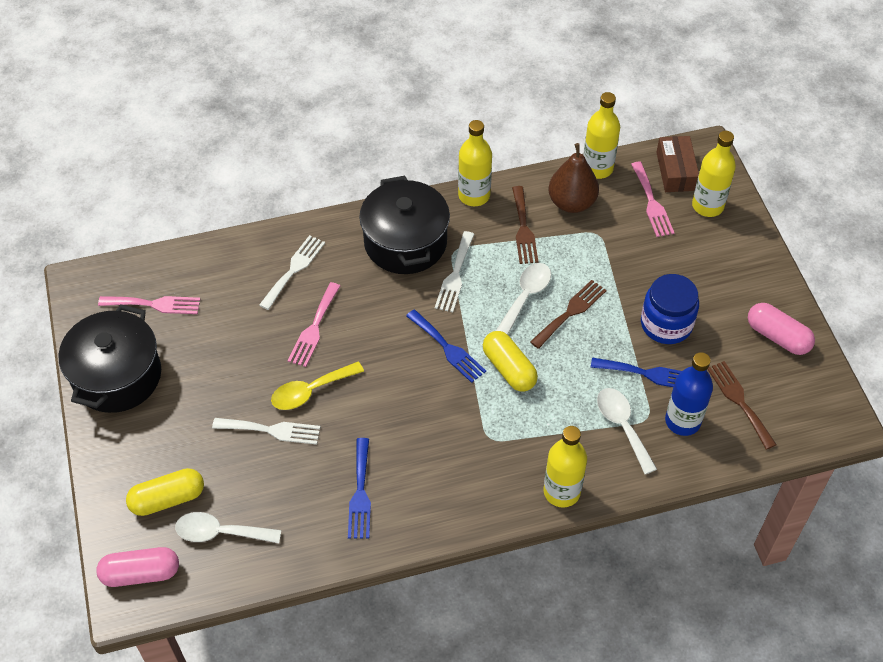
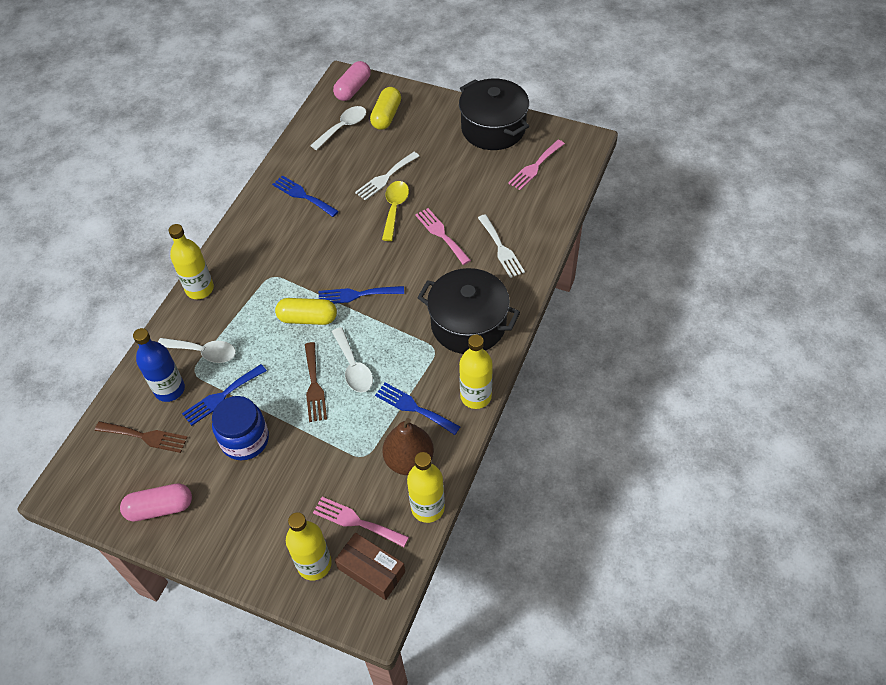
camera: 130 degrees right, 0 degrees up
(455, 275) = (411, 336): white fork -> none
(523, 229) = (414, 407): brown fork -> blue fork

